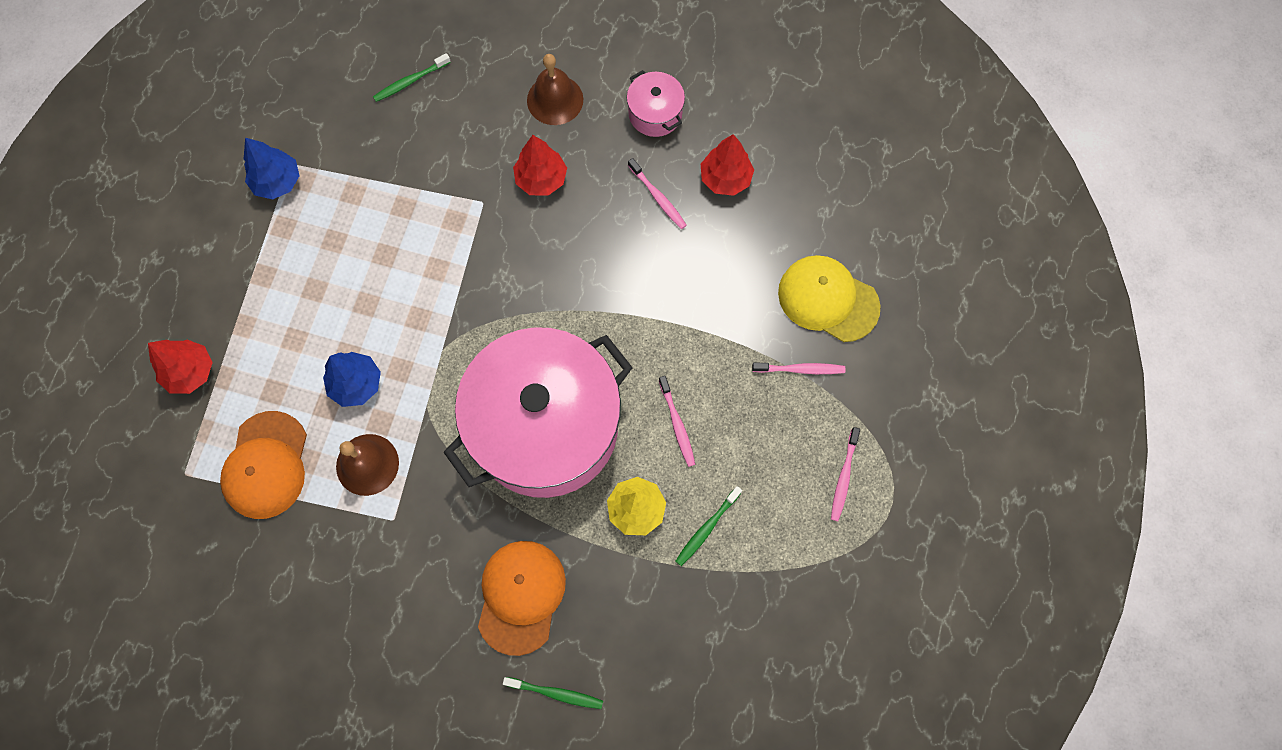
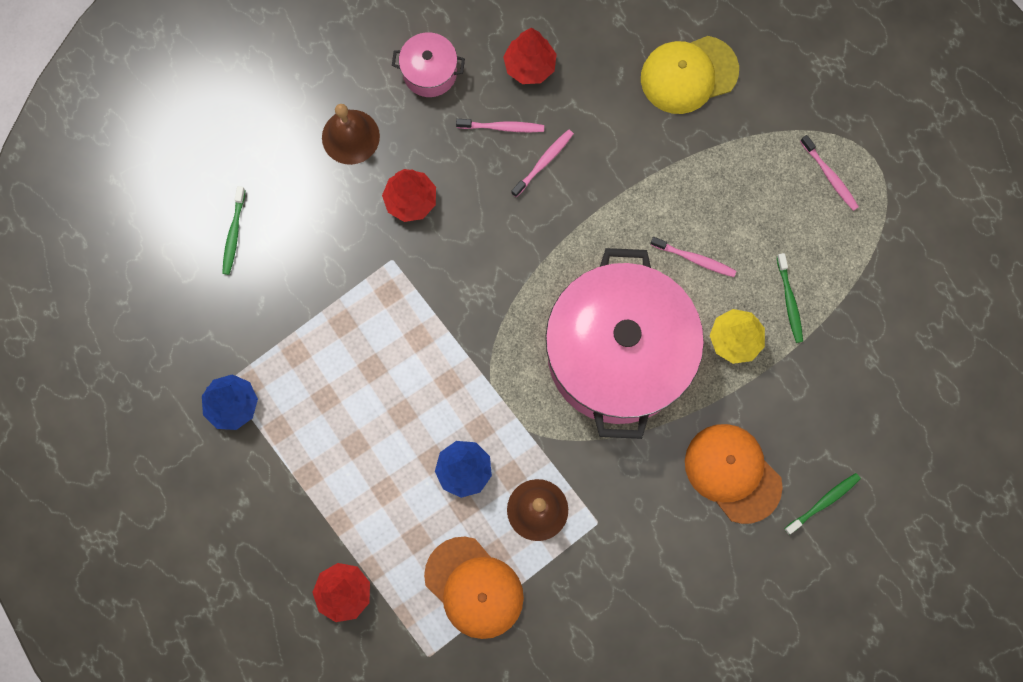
camera: 50 degrees left, 5 degrees up
(800, 369) = (725, 138): pink toothbrush -> pink toothbrush (544, 162)

